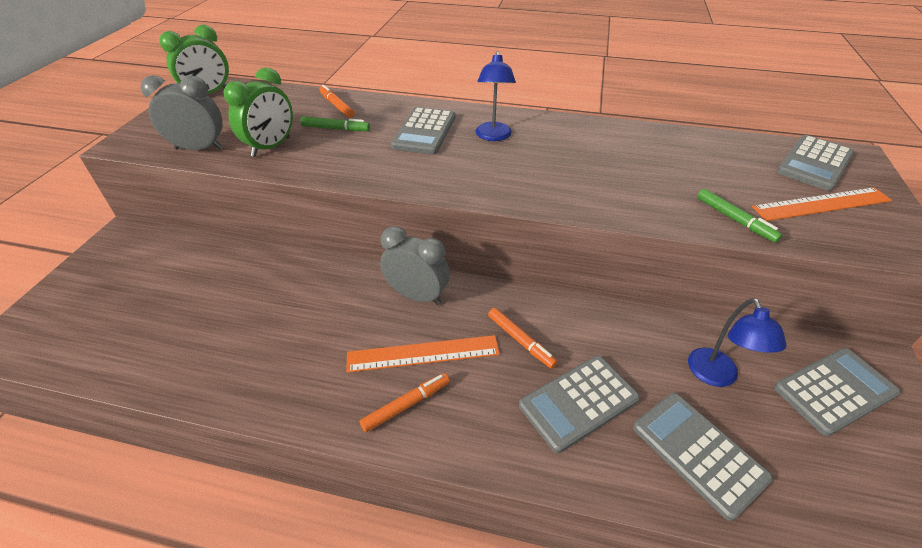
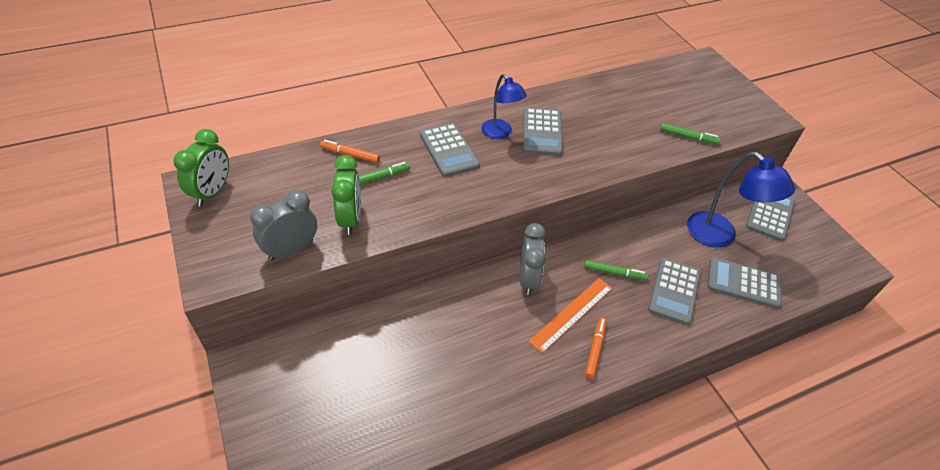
camera: 40 degrees left, 5 degrees up
(417, 296) = (528, 279): grey clock -> grey clock turned 105 degrees clockwise
(520, 341) = (614, 273): orange marker -> green marker
(716, 376) = (719, 236): blue lamp -> blue lamp, size x1.60
(814, 163) = (692, 75): grey calculator -> grey calculator (542, 132)
(822, 204) = (717, 105): orange ruler -> none

